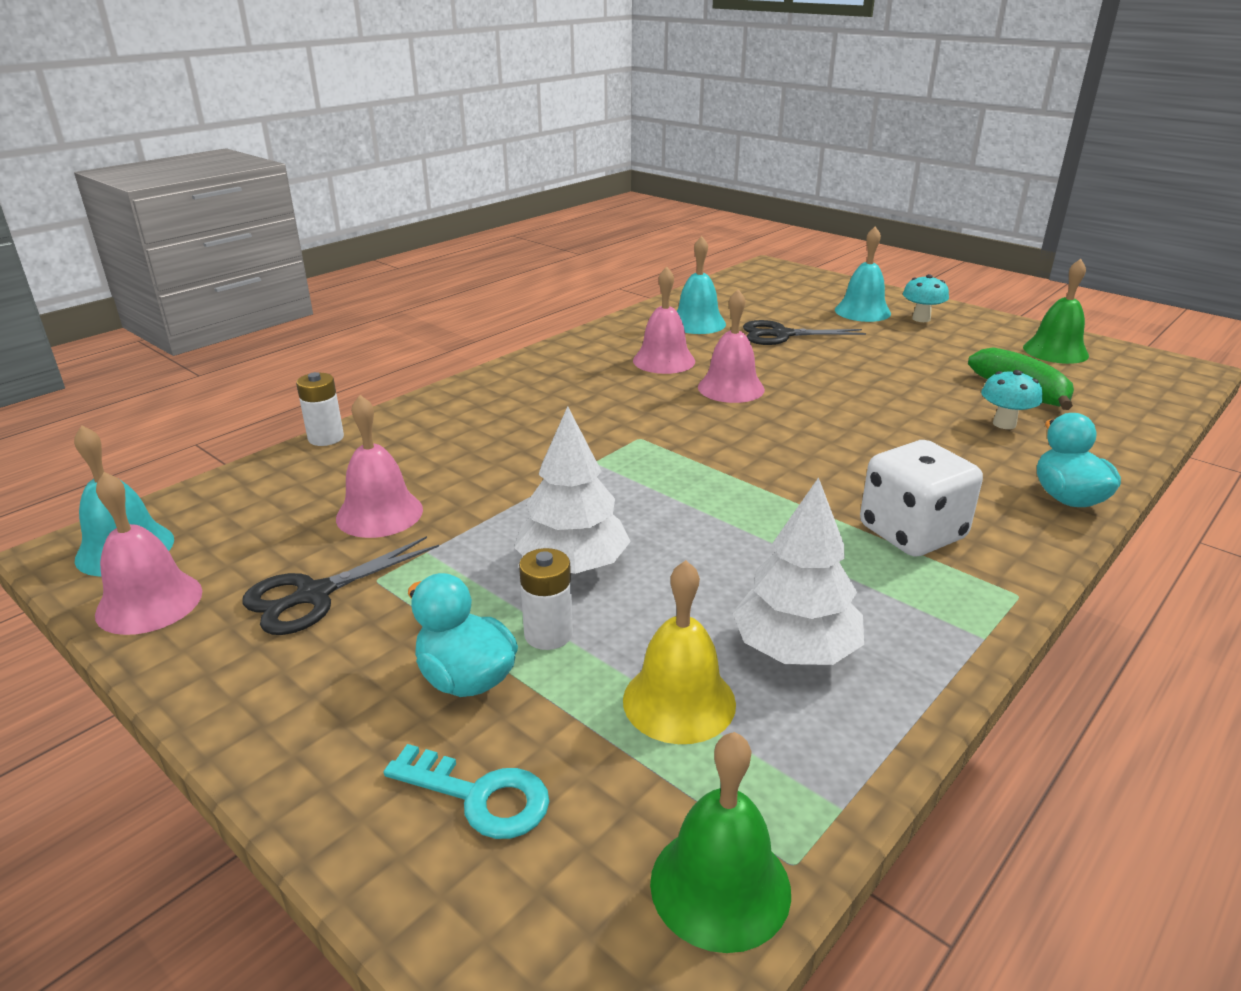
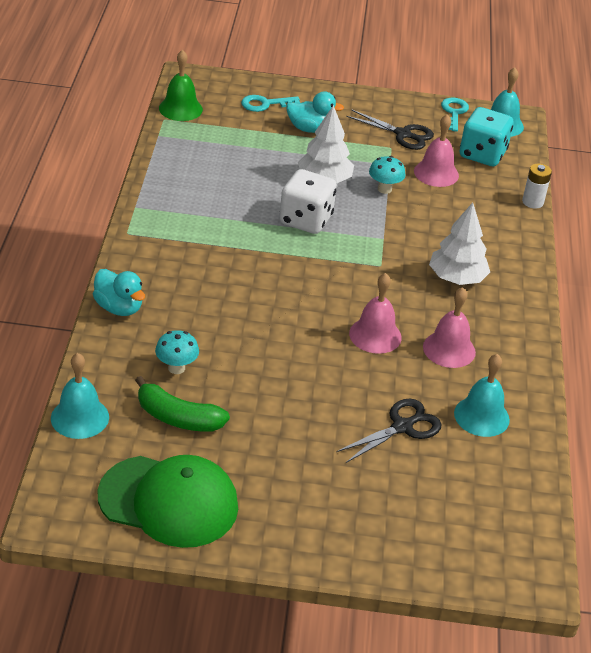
camera: 140 degrees right, 10 degrees up
(149, 602) = (453, 113): pink bell -> turquoise key
(259, 515) = (482, 154): none -> turquoise dice
(314, 595) = (403, 134): black scissors -> black scissors turned 105 degrees clockwise
(548, 634) = (300, 151): white battery -> none
(679, 701) = (232, 146): yellow bell -> none
(795, 650) = (205, 177): white tree -> white tree (456, 278)
(862, 311) = (369, 507): turquoise bell -> turquoise bell (80, 417)
(912, 533) = (190, 251): white dice -> white dice (306, 220)
(921, 319) = (309, 516): turquoise mushroom -> turquoise mushroom (384, 189)
(1055, 351) = (169, 501): green bell -> green cap

